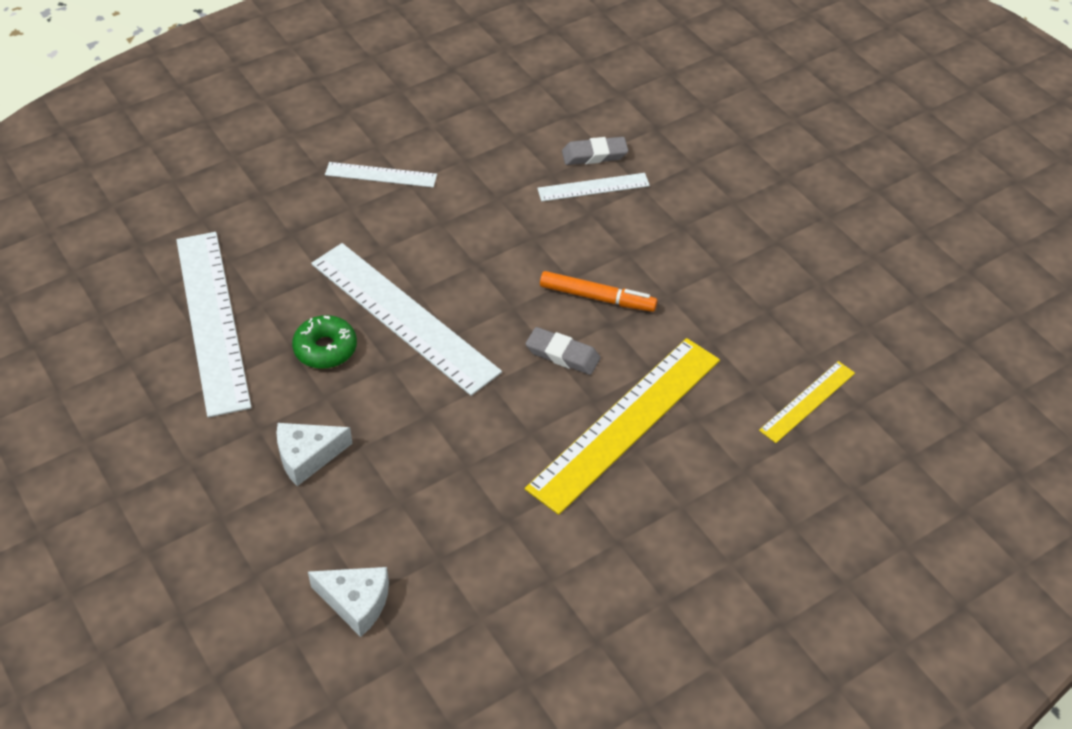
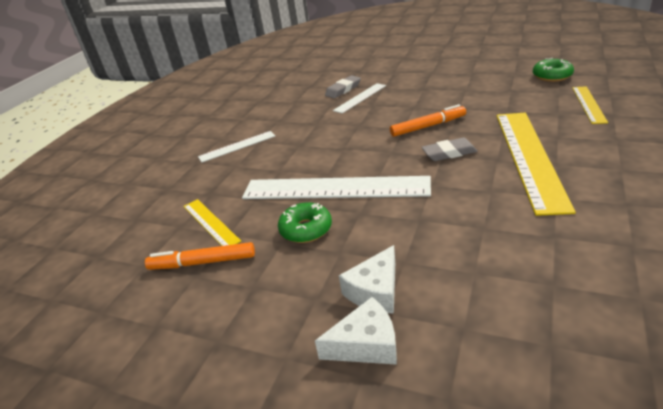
camera: 30 degrees left, 15 degrees down
(211, 320) = (202, 262): white ruler -> orange marker
(258, 276) = (211, 223): none -> yellow ruler
(356, 602) = (551, 356): white cheese -> white cheese (366, 344)
(852, 323) = (552, 76): none -> green donut

